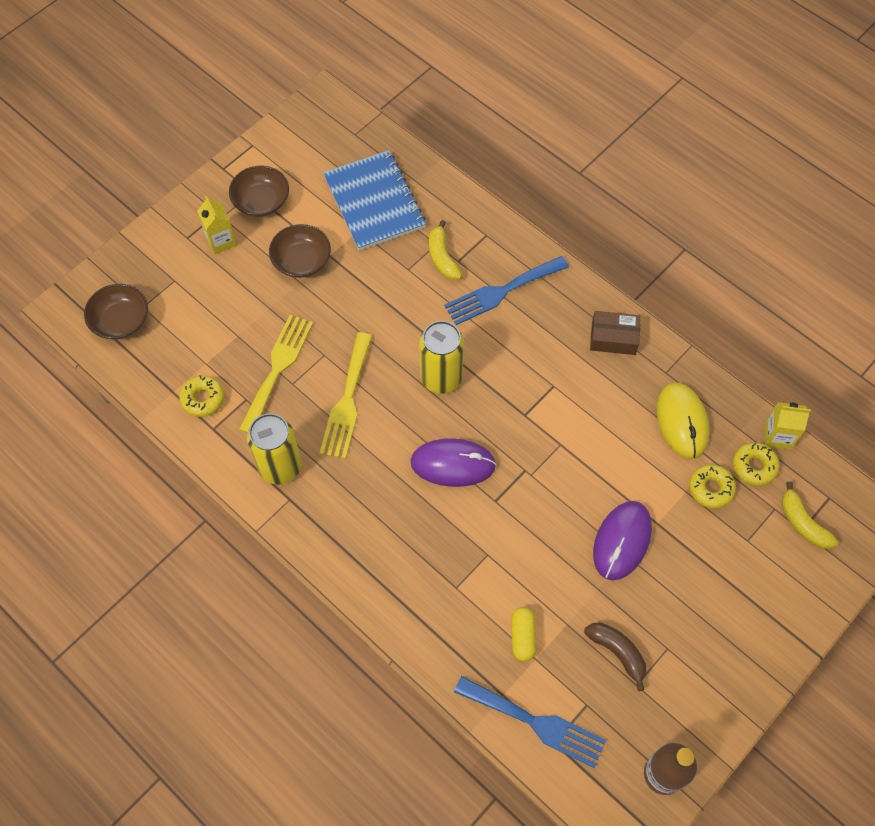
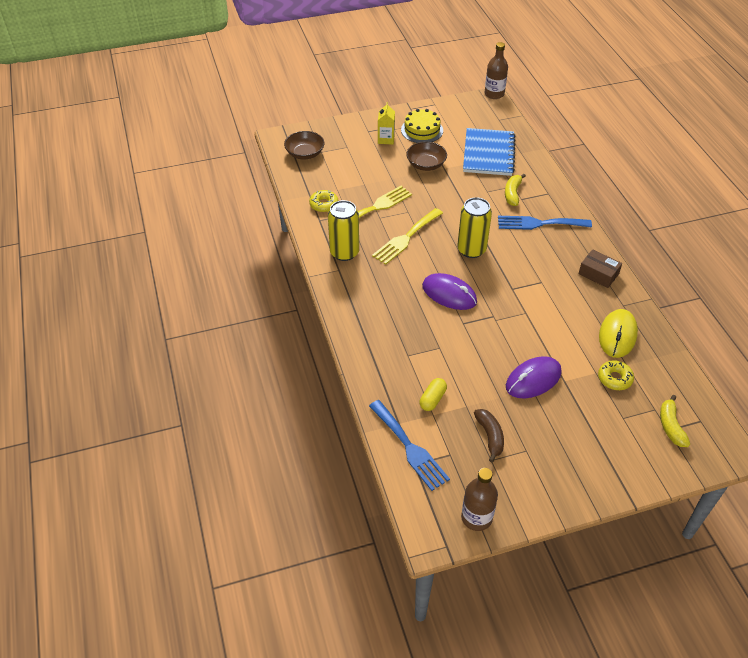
camera: 30 degrees right, 15 degrees down
(261, 201) = (422, 130): brown bowl -> yellow cake
(323, 90) = (494, 94): none -> brown bottle
(754, 466) = (654, 380): yellow donut -> none
(778, 436) = (683, 371): yellow carton -> none

